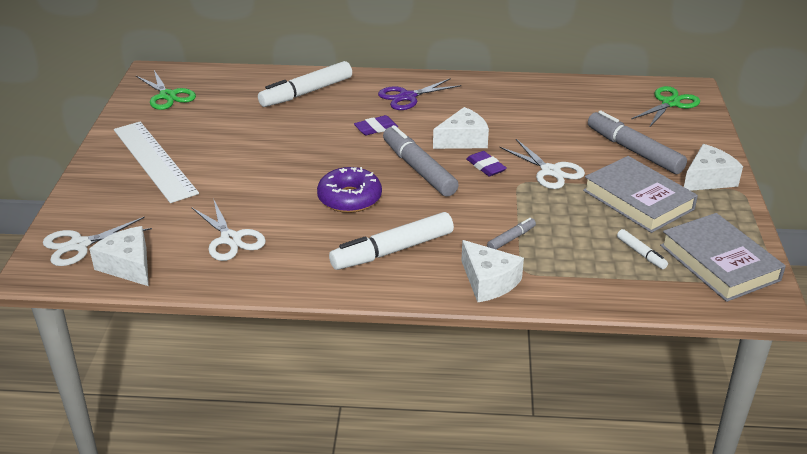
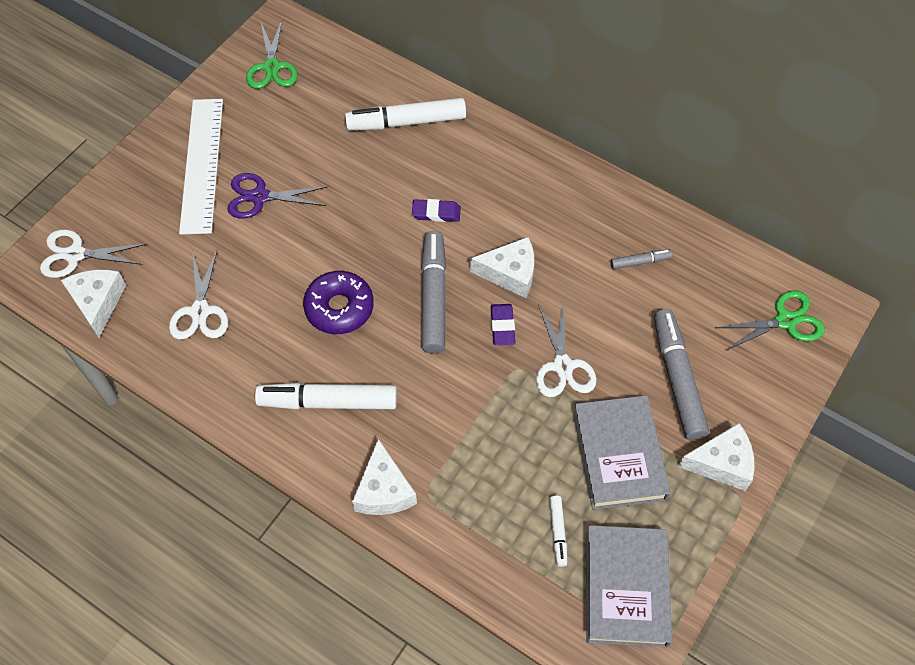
camera: 30 degrees right, 25 degrees up
(407, 97) = (503, 176): purple scissors -> purple scissors (260, 197)
(511, 239) = (448, 444): grey marker -> grey marker (640, 262)

